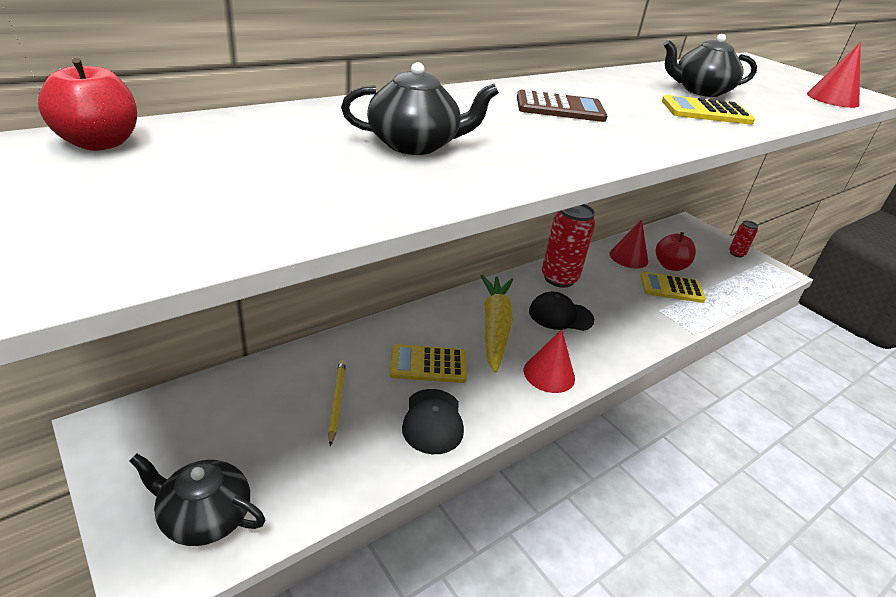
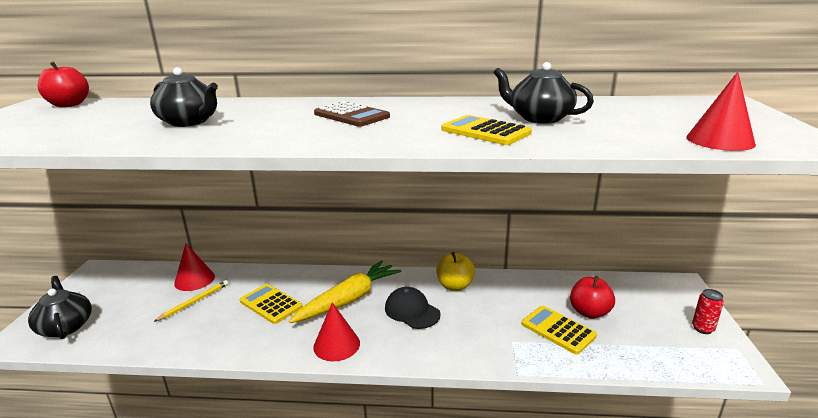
camera: 45 degrees right, 10 degrees down
(433, 421) = (221, 336): black cap -> none
(559, 278) = (455, 286): red can -> yellow apple
(628, 257) = (552, 291): red cone -> red cone (194, 280)

